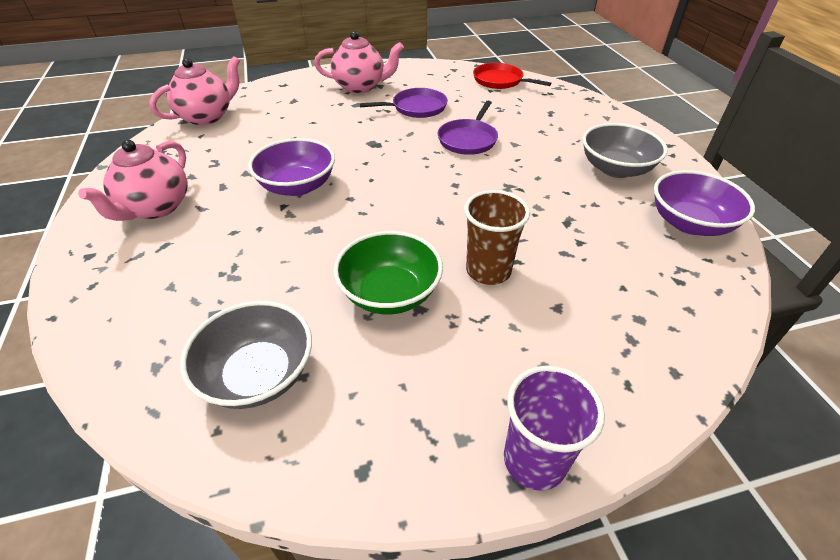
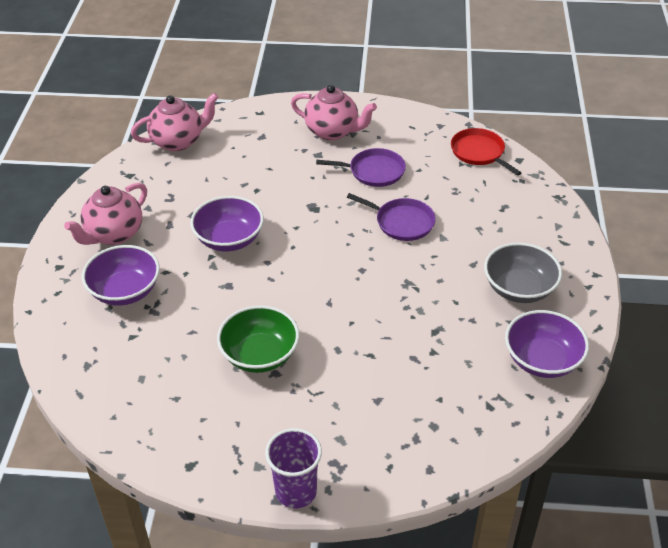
camera: 20 degrees right, 0 degrees up
(187, 263) = (125, 291): none -> purple bowl
(258, 374) = (148, 389): grey bowl -> none
(468, 139) = (402, 222): purple pan -> purple pan turned 105 degrees counterclockwise
(488, 271) = (343, 357): brown cup -> none

